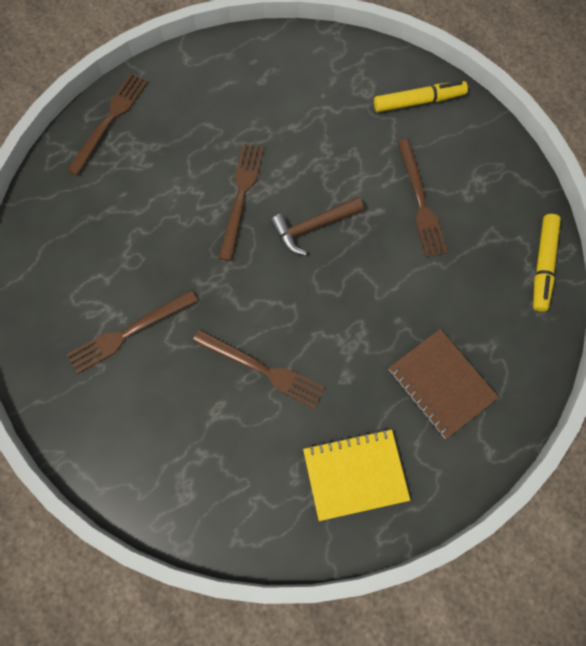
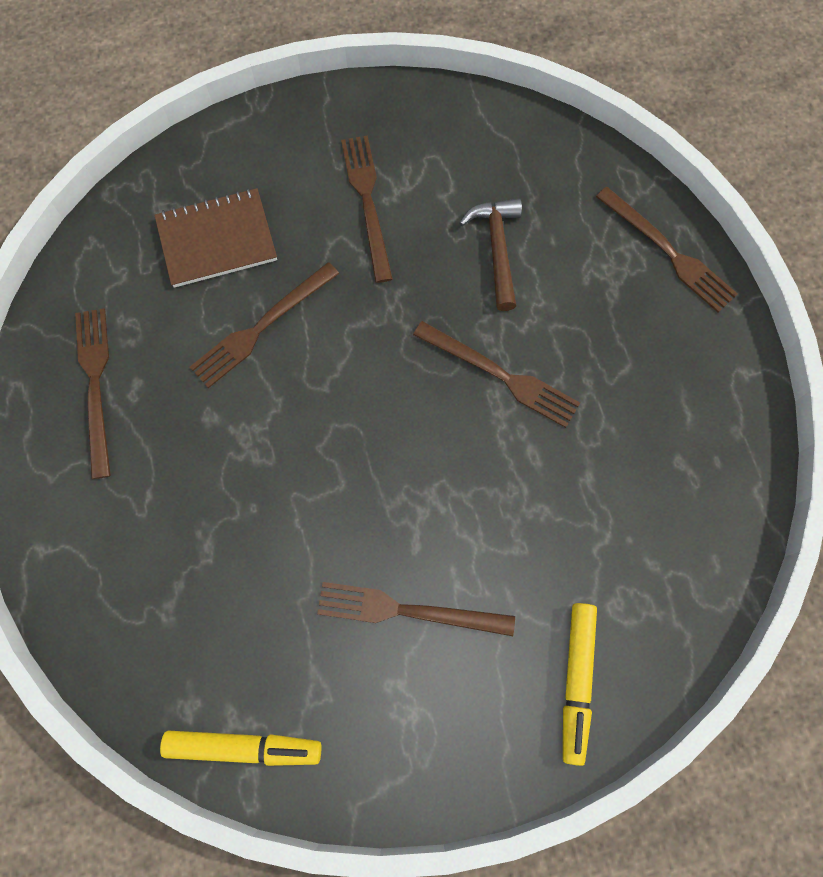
camera: 110 degrees right, 0 degrees up
(312, 227) = (424, 449): brown hammer -> brown hammer (497, 249)
(355, 474) = (95, 385): yellow notebook -> brown fork
(441, 384) = (148, 527): brown notebook -> brown notebook (217, 240)
(543, 265) = (244, 747): yellow marker -> yellow marker turned 150 degrees clockwise

